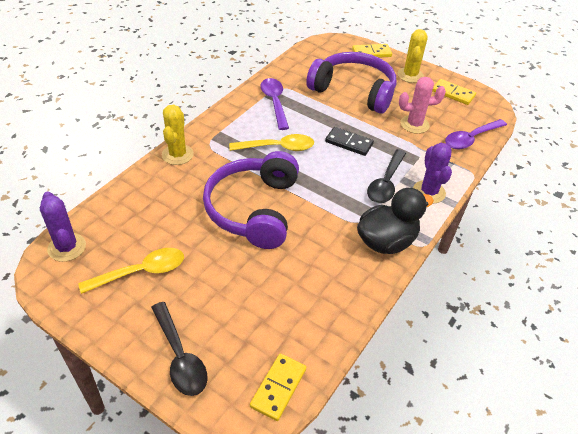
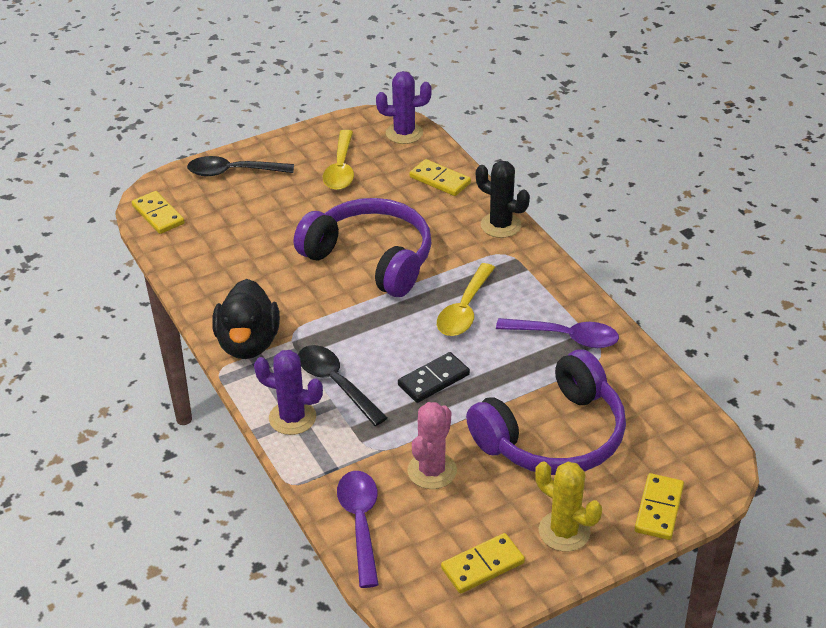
camera: 120 degrees right, 5 degrees down
(133, 202) = (440, 180): none -> yellow domino
(177, 154) = (500, 225): yellow cactus -> black cactus

